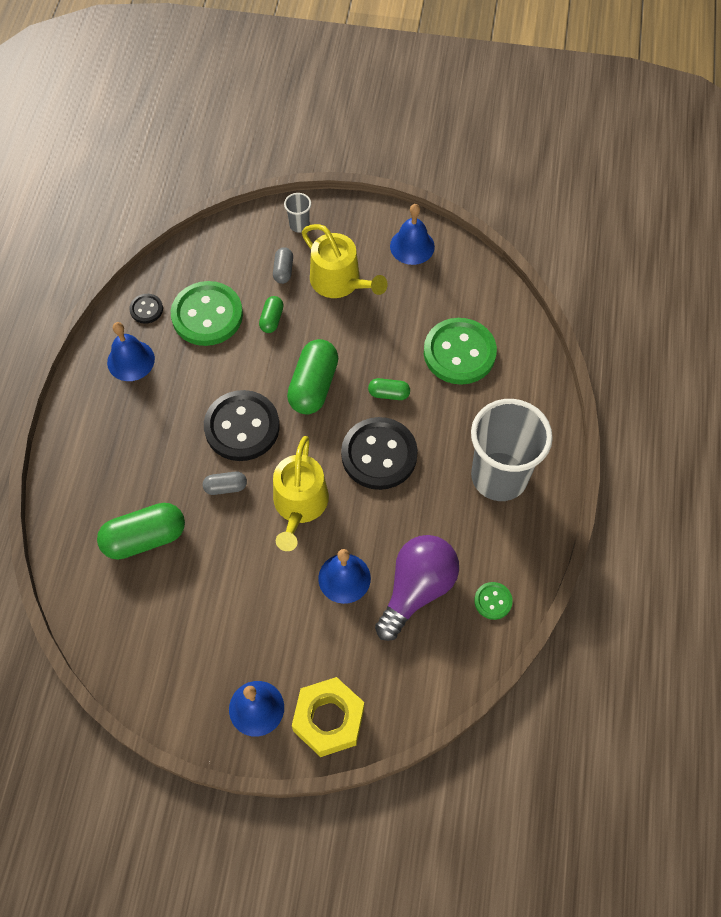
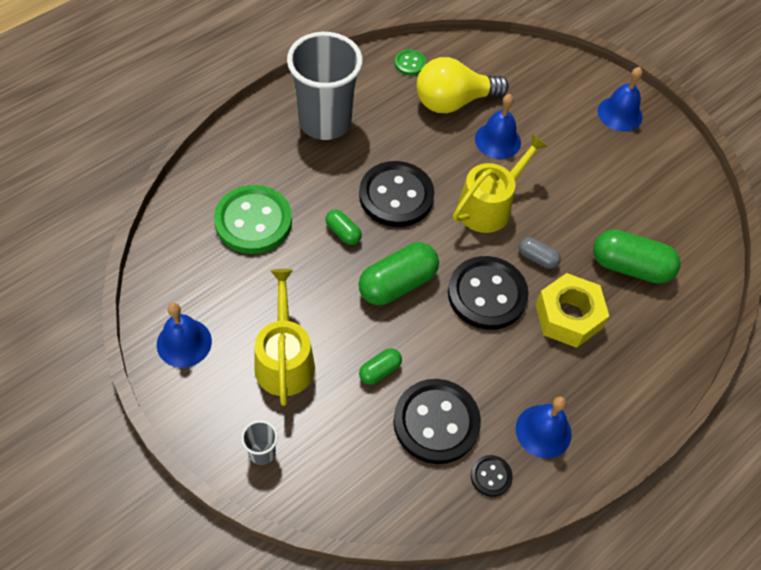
camera: 145 degrees left, 5 degrees down
(207, 315) = (436, 422): green button -> black button
(283, 271) = (324, 413): grey capsule -> none
(328, 720) = (576, 79): yellow nut -> yellow nut (568, 316)
(417, 589) = (453, 101): purple light bulb -> yellow light bulb

